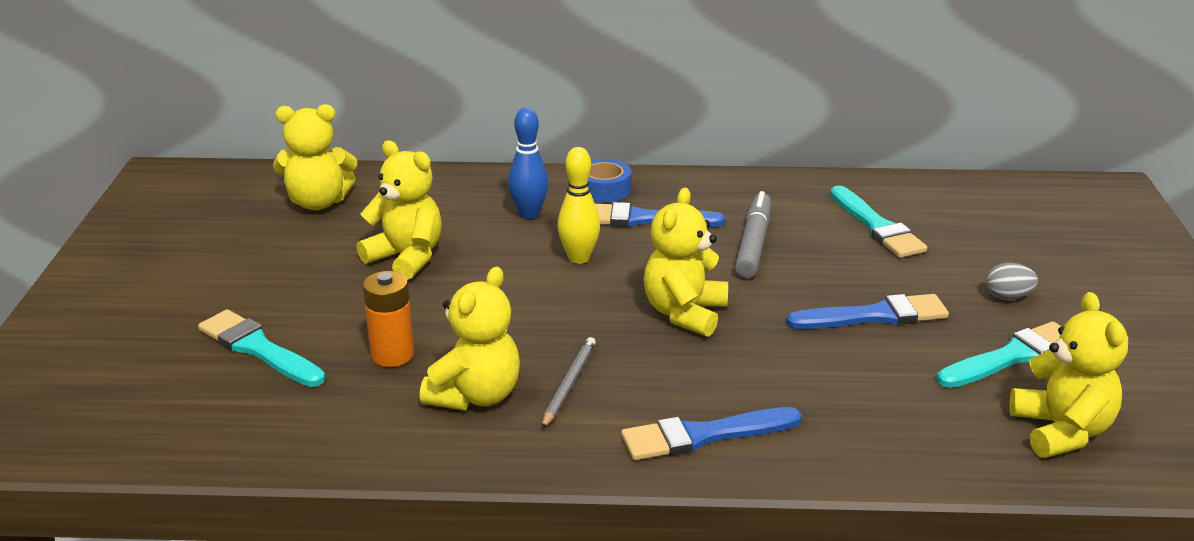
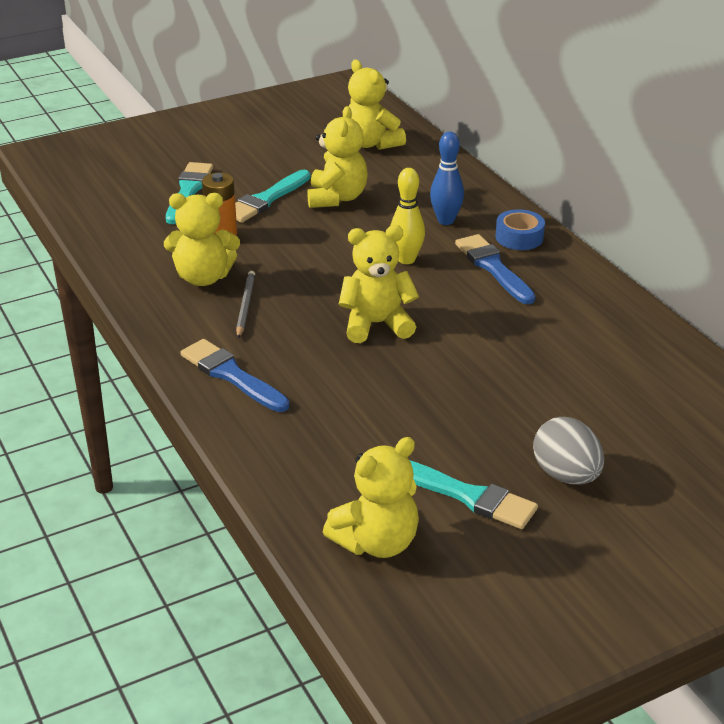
camera: 60 degrees right, 5 degrees up
(568, 384) = (245, 306): grey pencil -> grey pencil turned 75 degrees counterclockwise
(753, 243) = (512, 326): grey marker -> none
(874, 316) = (460, 411): blue brush -> none
(877, 226) = (612, 378): turquoise brush -> turquoise brush (266, 199)
(1008, 297) = (566, 475): grey egg -> grey egg, size x1.67

